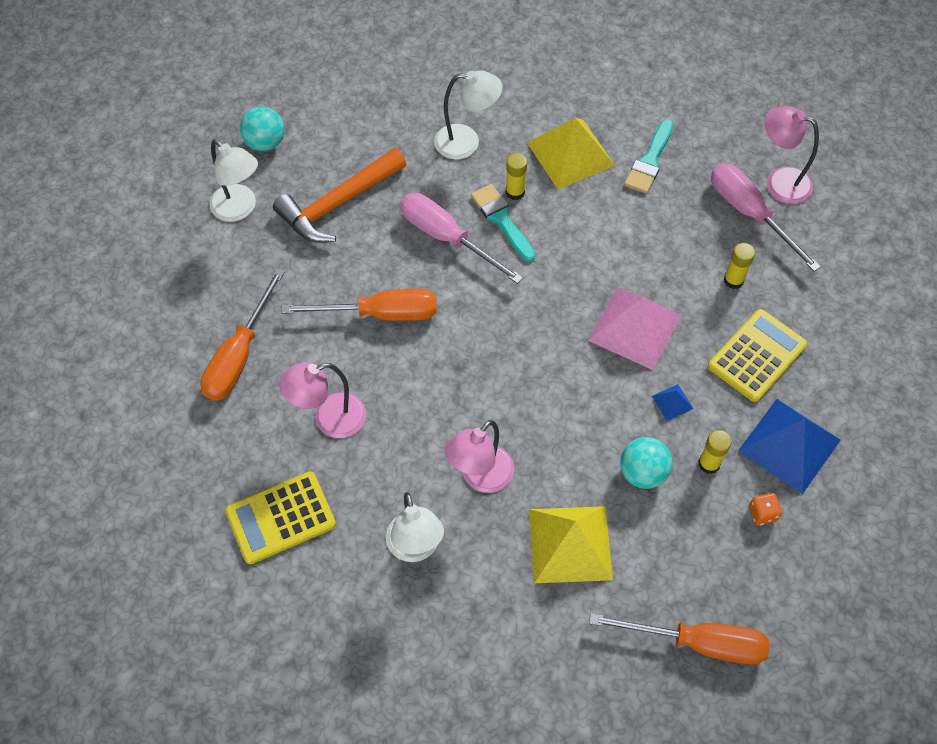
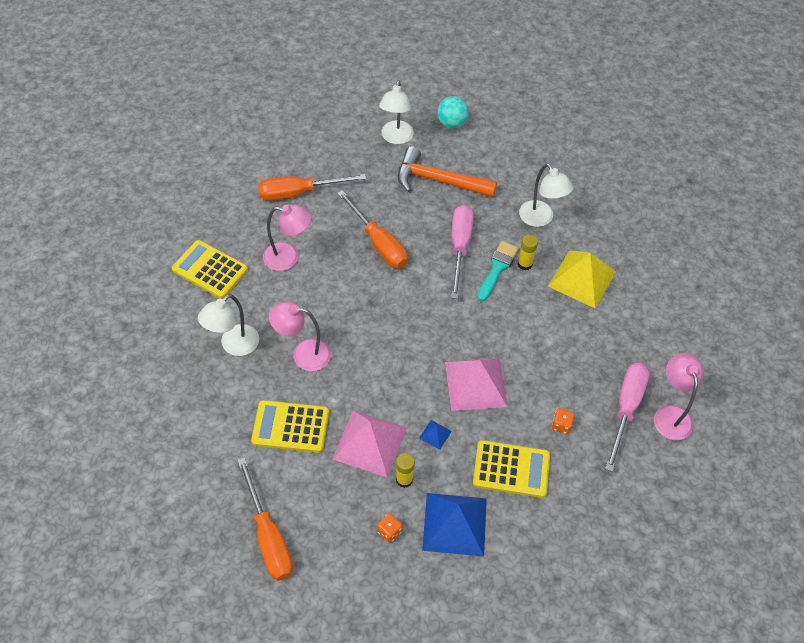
camera: 55 degrees right, 5 degrees down
(329, 419) = (288, 257): pink lamp -> pink lamp turned 150 degrees clockwise
(570, 544) = (290, 427): yellow pyramid -> yellow calculator
(642, 472) = (369, 443): turquoise ball -> pink pyramid
(649, 161) = (616, 326): turquoise brush -> none
(733, 280) = (561, 425): yellow glue stick -> orange dice

